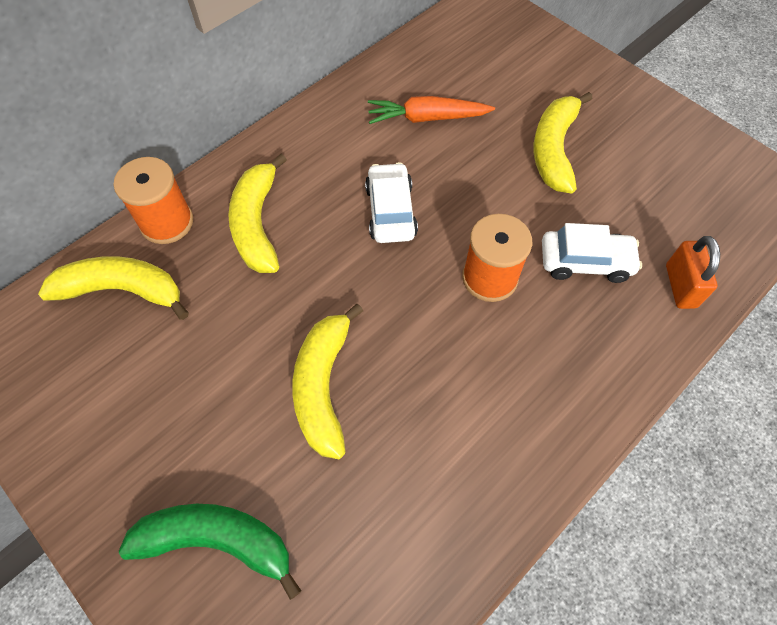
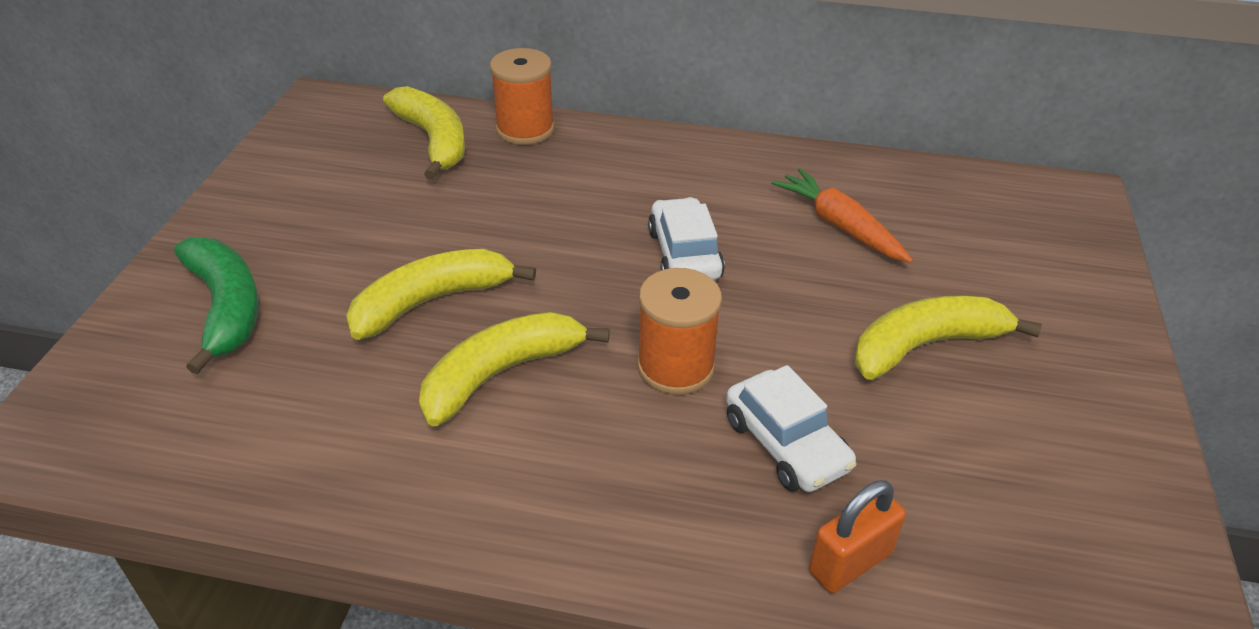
camera: 55 degrees right, 20 degrees down
(257, 224) = (576, 178): yellow banana -> yellow banana (501, 374)
(390, 211) = (684, 254): white car -> white car turned 60 degrees counterclockwise

